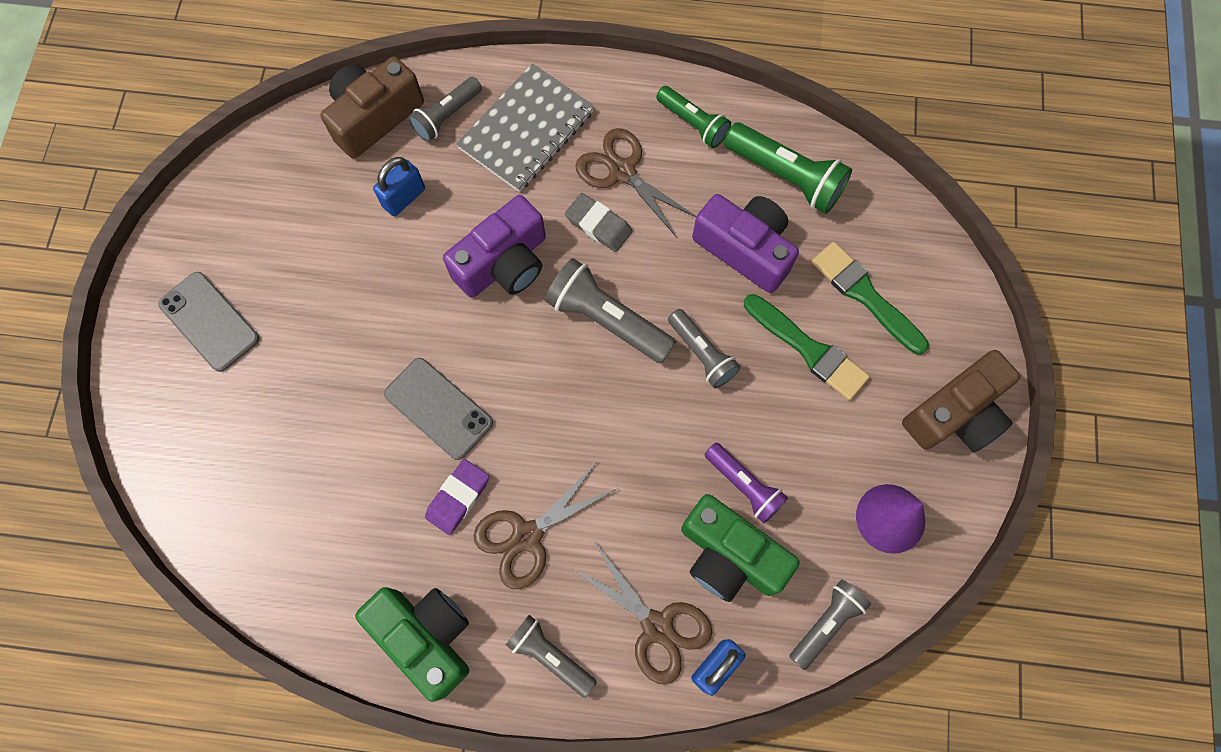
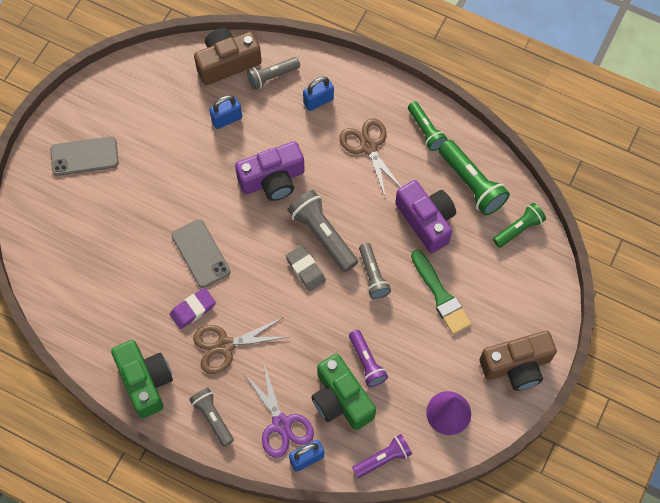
camera: 20 degrees right, 5 degrees down
(209, 321) = (84, 156): grey phone -> grey phone turned 75 degrees counterclockwise
(526, 130) = (318, 101): grey notebook -> blue padlock
(598, 225) = (340, 175): grey eraser -> grey eraser (305, 269)
(657, 626) = (281, 424): brown scissors -> purple scissors
(826, 623) = (383, 459): grey flashlight -> purple flashlight
(865, 295) = (490, 275): green brush -> none
(876, 218) = (518, 229): none -> green flashlight

